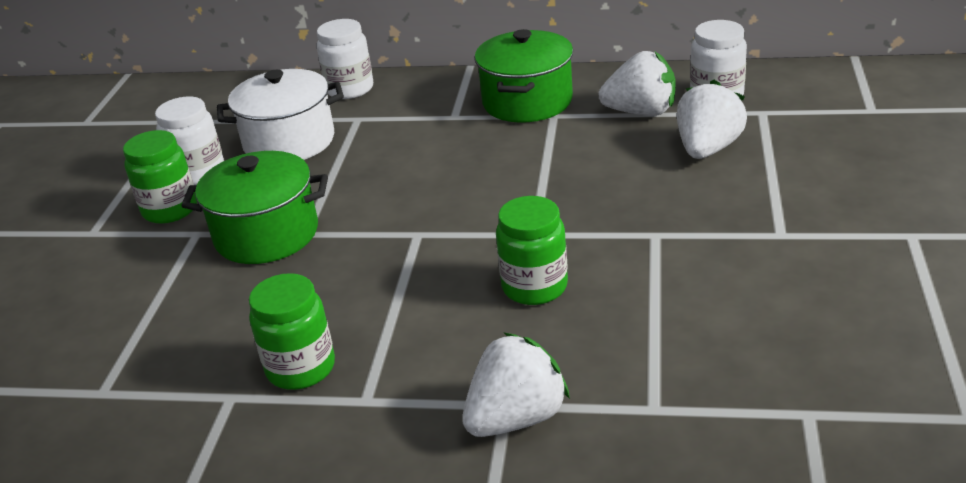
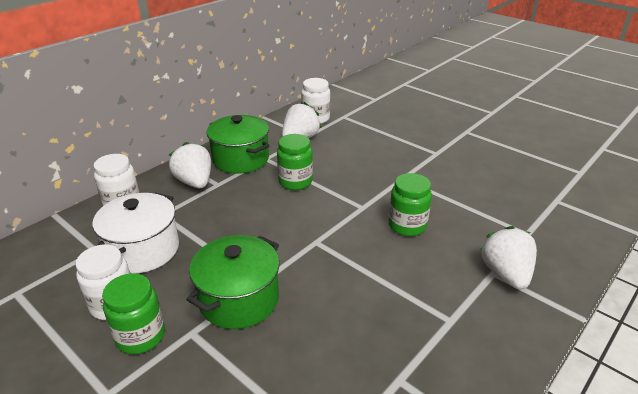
camera: 60 degrees left, 0 degrees up
(301, 368) = (398, 336): green jar -> green jar (295, 182)
(707, 149) = (353, 138): white strawberry -> white strawberry (194, 182)

